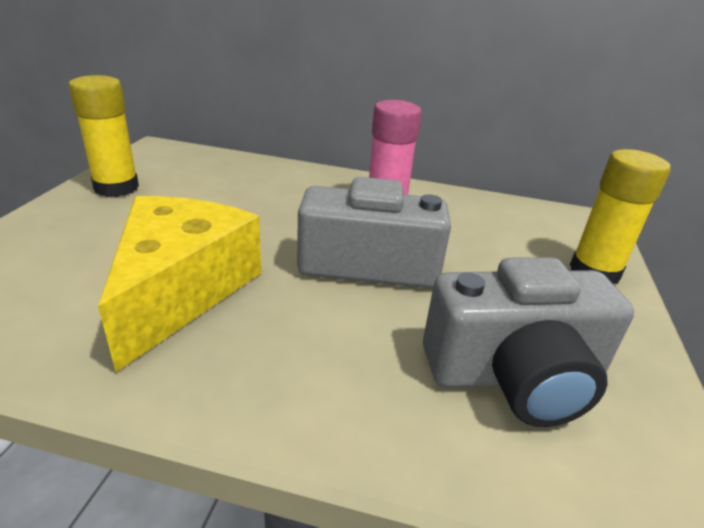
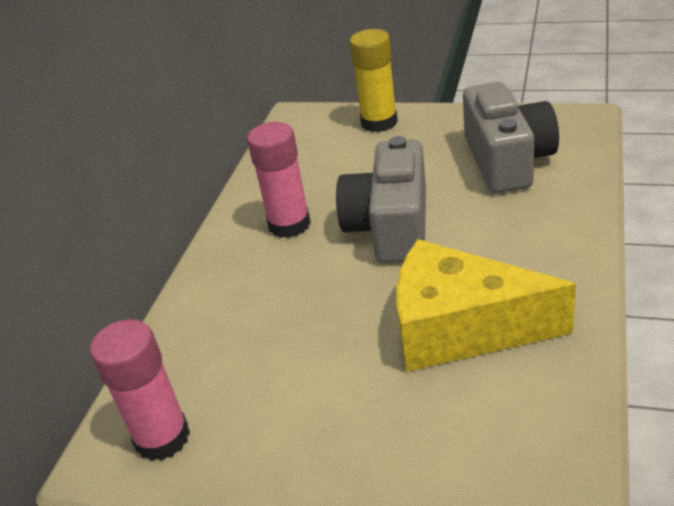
camera: 80 degrees left, 5 degrees up
(116, 188) = (250, 454): yellow glue stick -> none
(159, 162) = (162, 437): none -> pink glue stick

